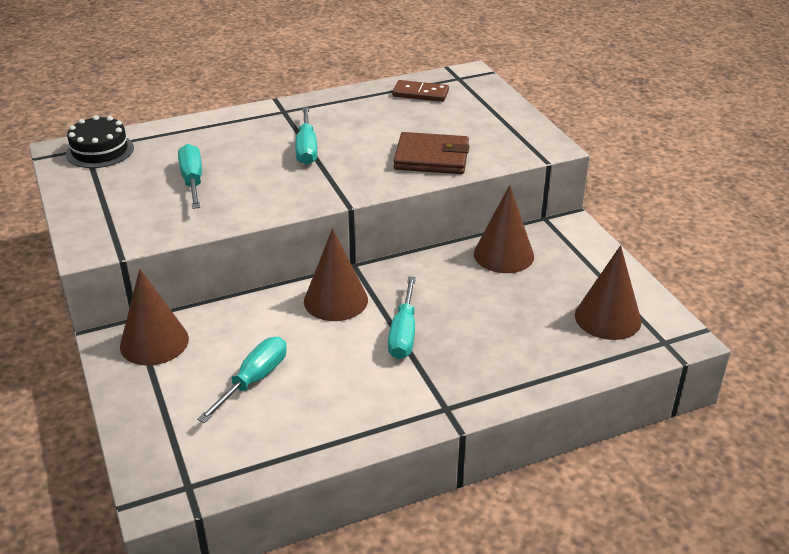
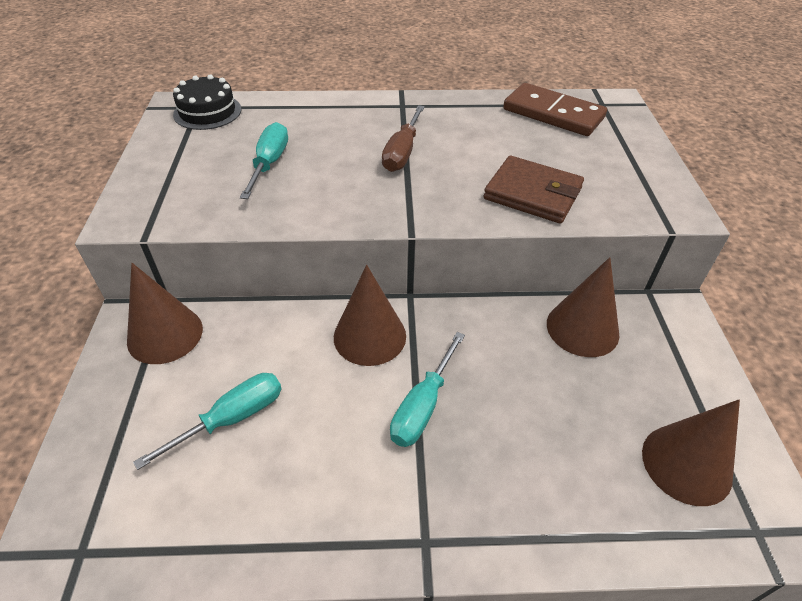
camera: 20 degrees right, 10 degrees up
(306, 149) = (402, 152): turquoise screwdriver -> brown screwdriver
(420, 94) = (553, 114): brown domino -> brown domino, size x1.59

